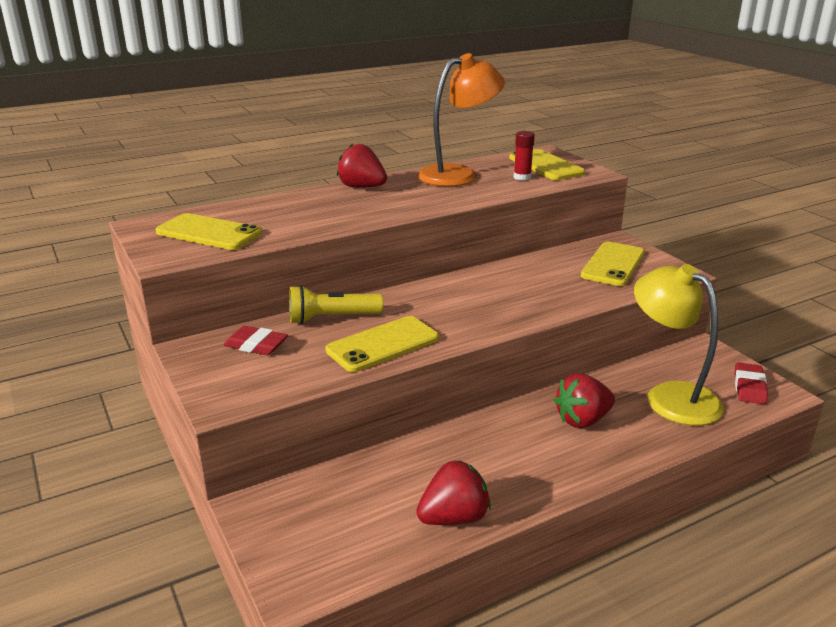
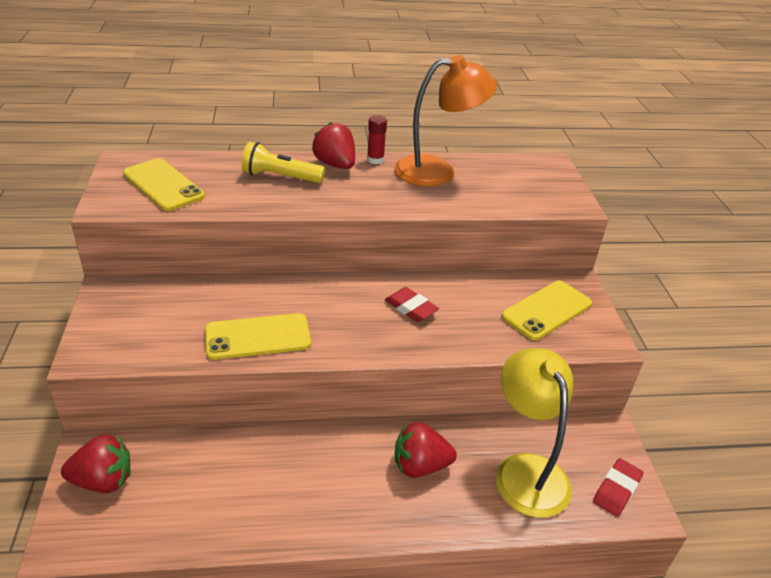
camera: 20 degrees right, 10 degrees up
(256, 345) = (158, 302): red eraser -> red eraser (411, 308)
(332, 318) = (239, 293): yellow flashlight -> yellow flashlight (280, 177)
(454, 518) = (230, 525): red strawberry -> red strawberry (103, 481)
(522, 177) = (496, 191): red glue stick -> red glue stick (375, 160)
(546, 165) = (534, 181): yellow phone -> none

